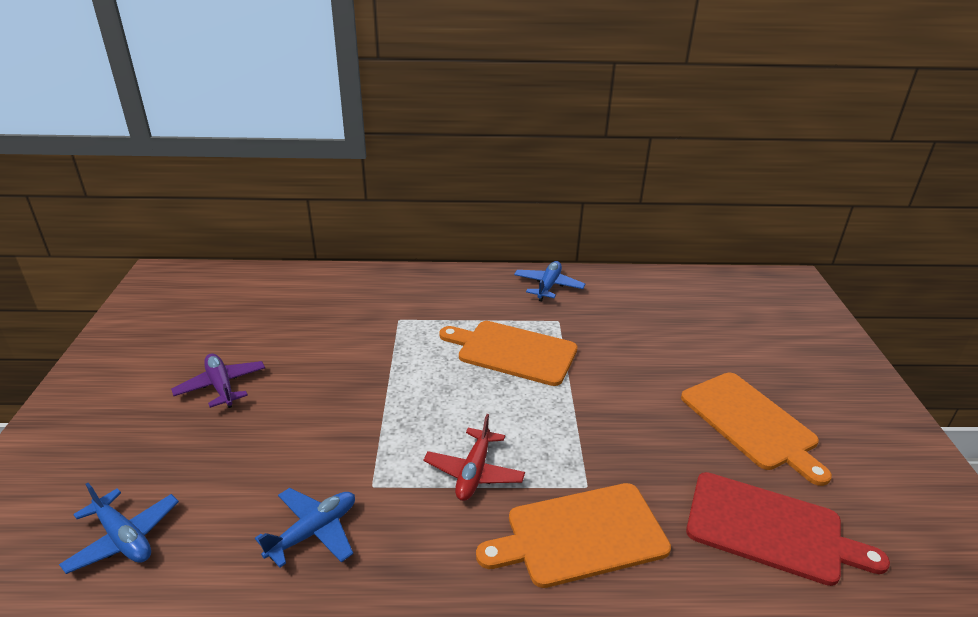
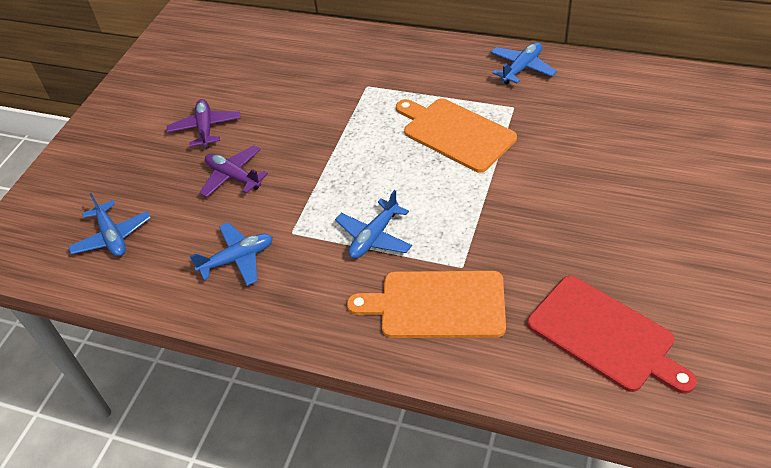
camera: 25 degrees right, 15 degrees up
(275, 434) = (233, 177): none -> purple plane
(474, 472) = (374, 237): red plane -> blue plane
(751, 423) = (647, 239): orange cutting board -> none

